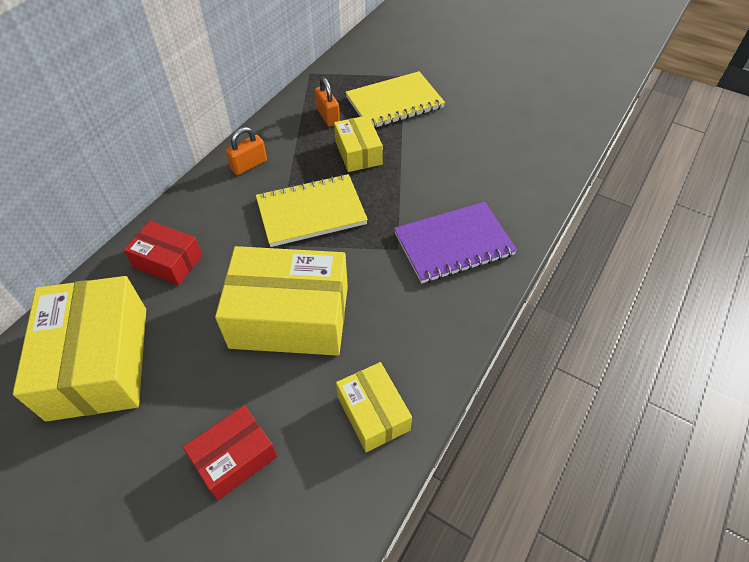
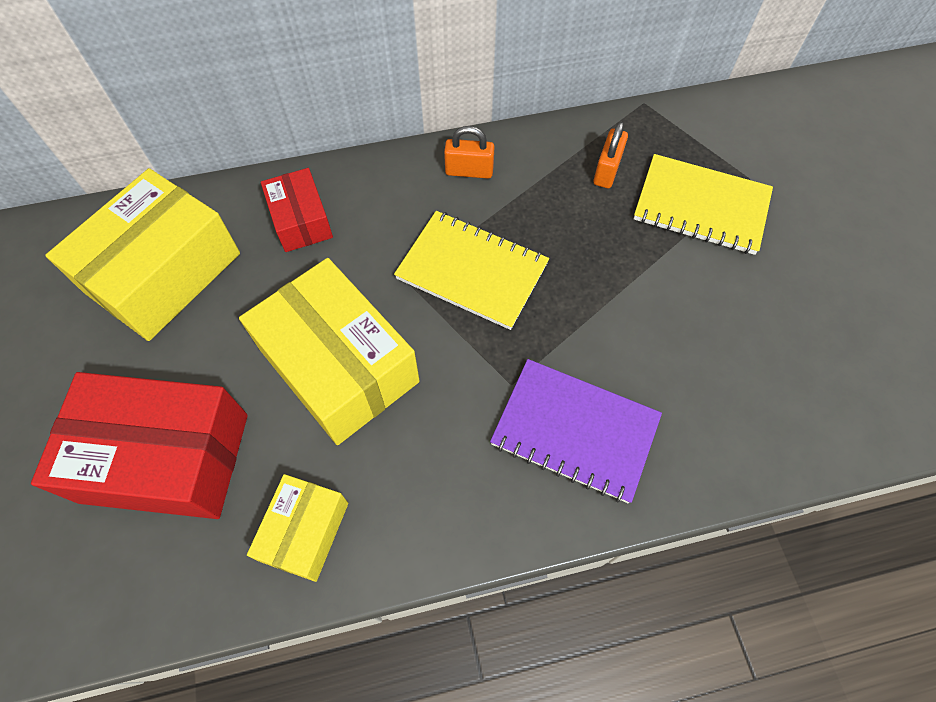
camera: 45 degrees right, 10 degrees up
(234, 458) = (165, 457): red box -> red box, size x1.86
(358, 153) = (592, 239): yellow box -> none

